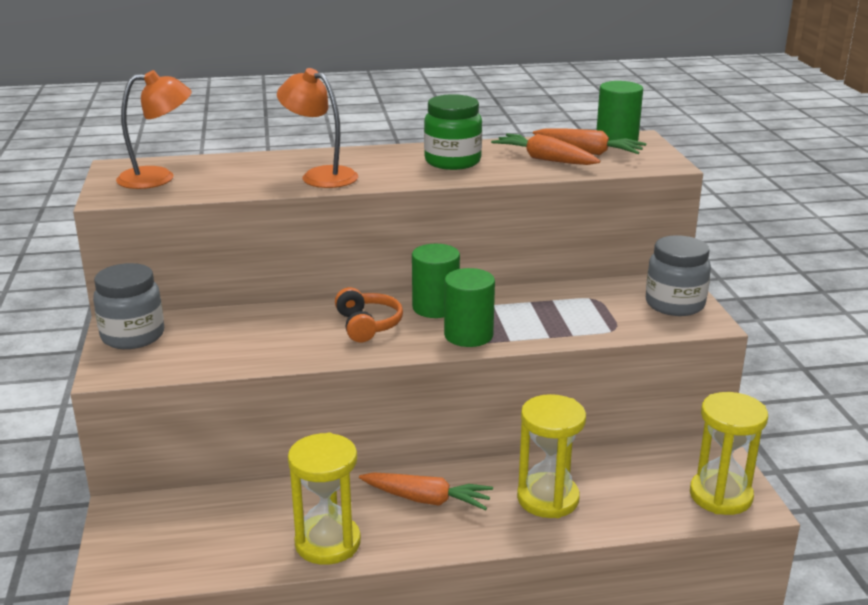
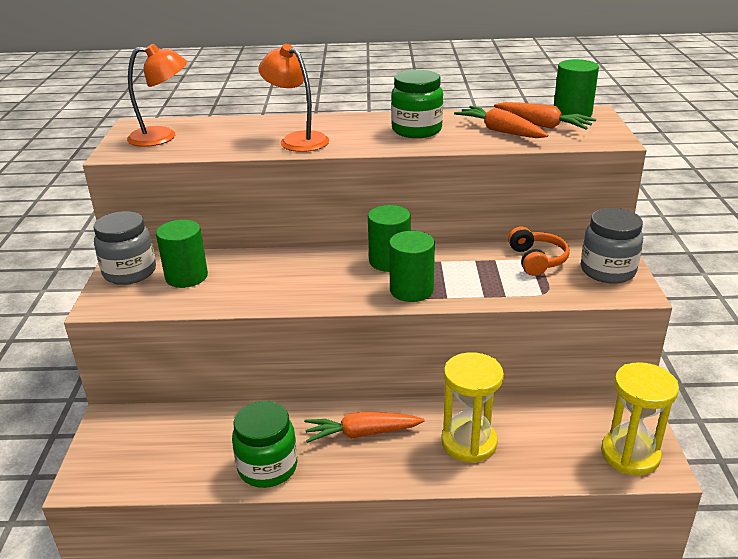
camera: 10 degrees right, 5 degrees up
(204, 336) = (186, 276): none -> green cylinder
(327, 543) = (267, 467): yellow hourglass -> green jar
(367, 325) = (326, 274): orange headphones -> orange headphones (536, 260)
(427, 499) = (362, 433): orange carrot -> orange carrot turned 150 degrees clockwise

